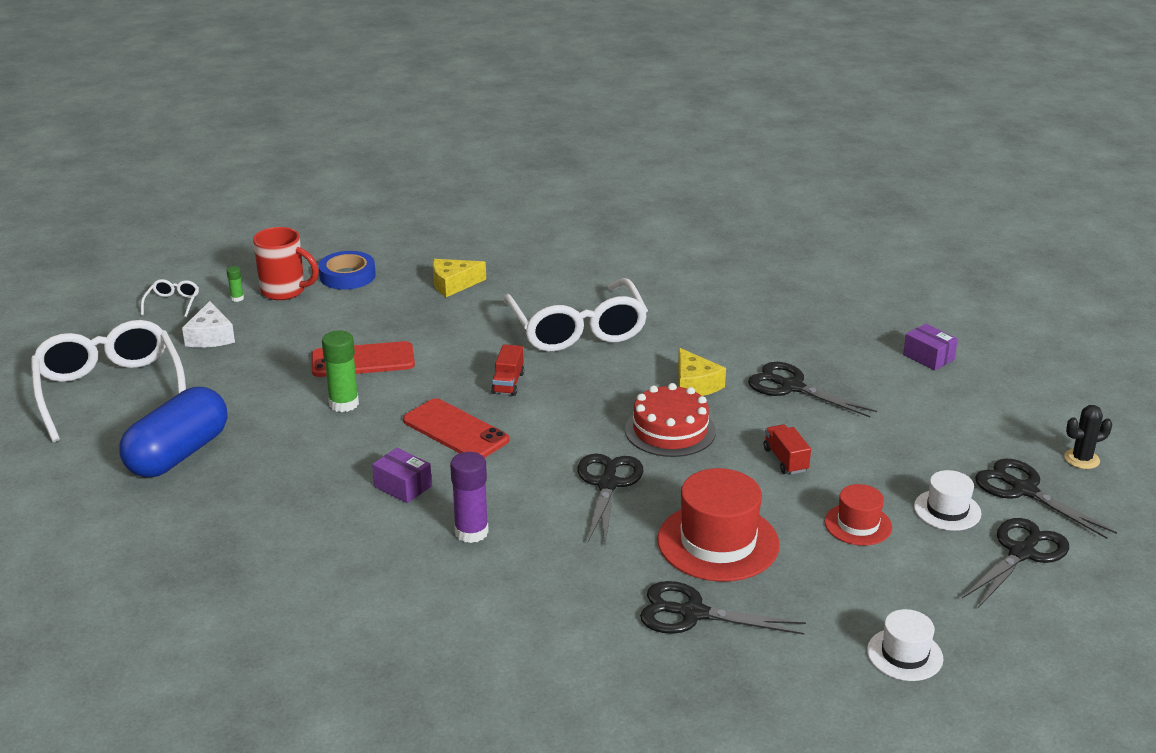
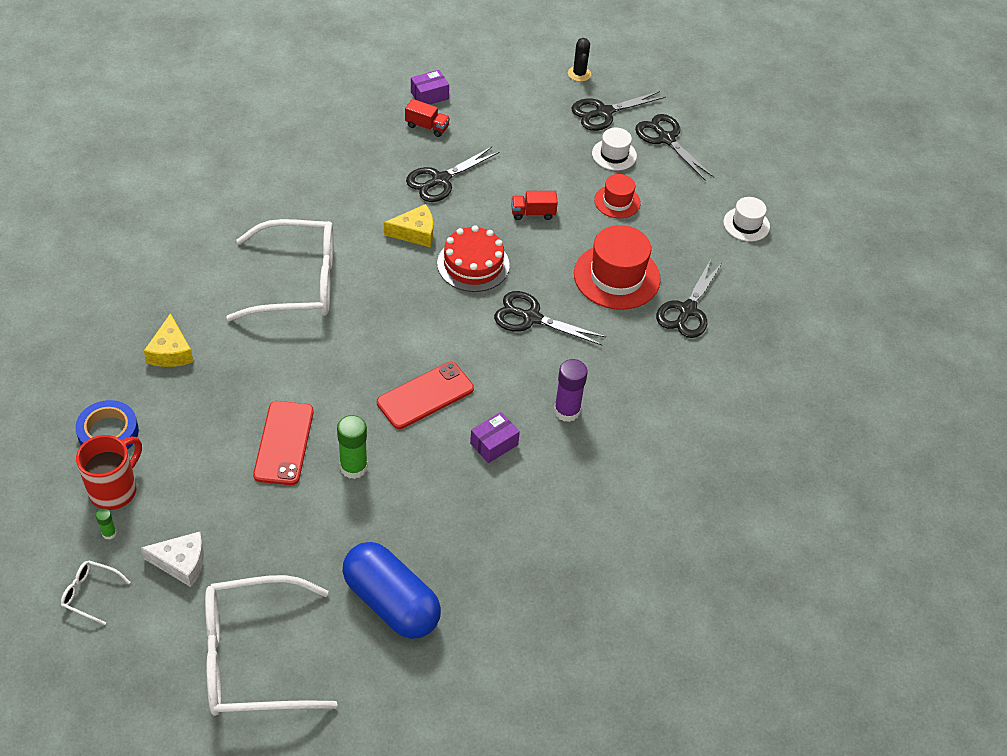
camera: 80 degrees left, 20 degrees up
(508, 383) = (366, 347): red truck -> red truck (427, 126)

